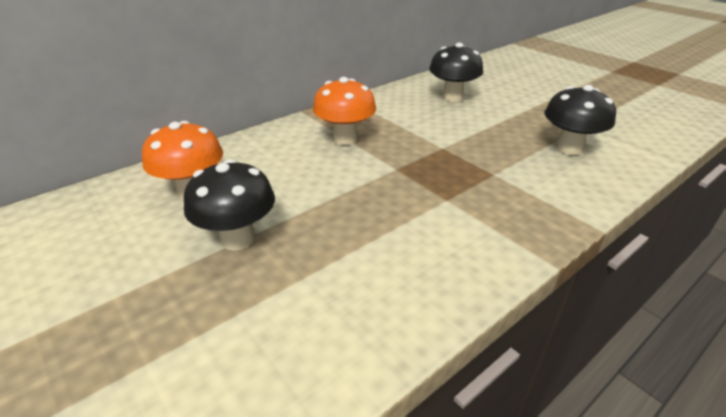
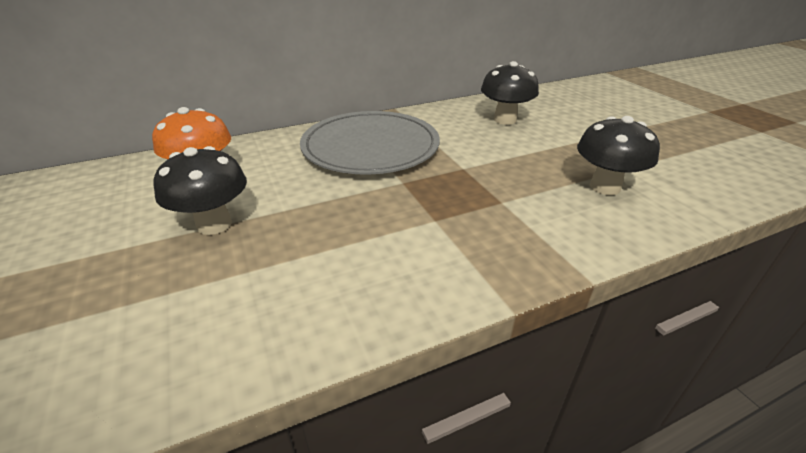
camera: 15 degrees right, 0 degrees up
(345, 139) = (370, 147): orange mushroom -> grey plate

